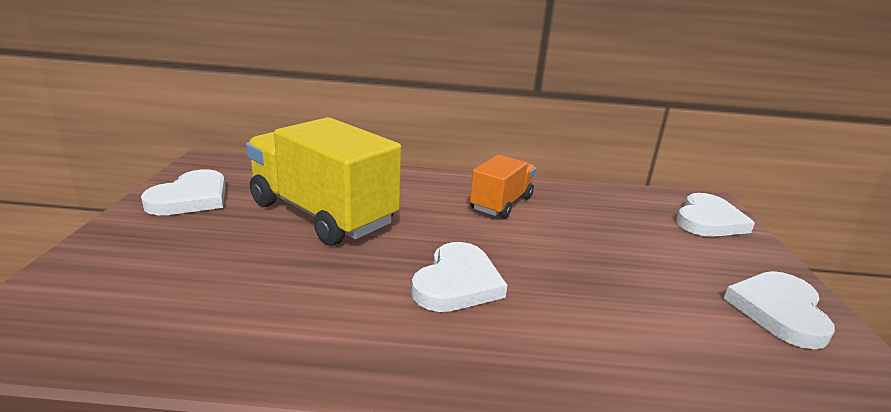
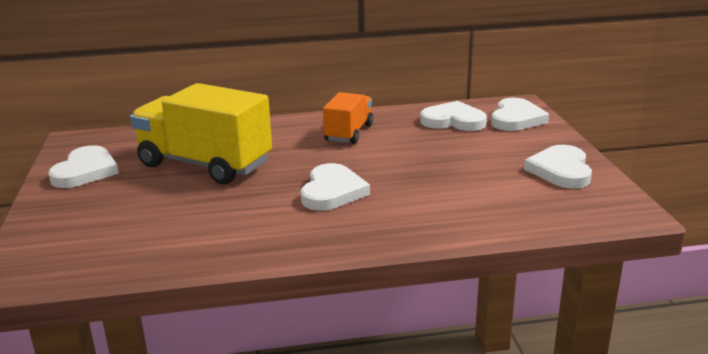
camera: 10 degrees left, 0 degrees up
(629, 210) = (453, 121): none -> white heart

